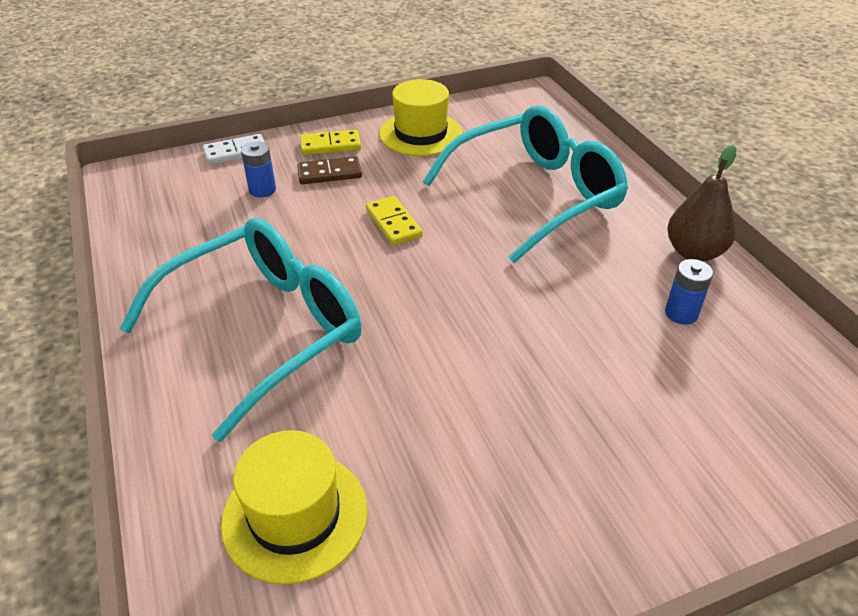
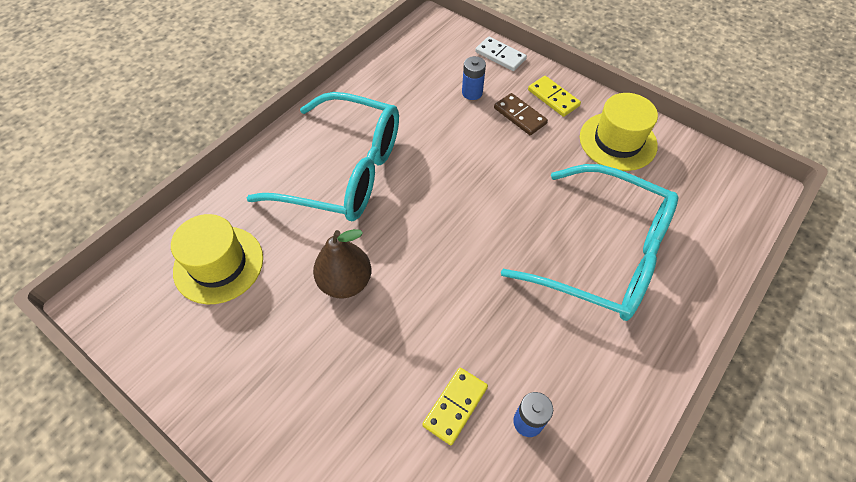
camera: 60 degrees right, 15 degrees up
(393, 223) = (493, 181): yellow domino -> yellow domino (455, 406)
(694, 252) = (620, 407): brown pear -> brown pear (345, 282)

